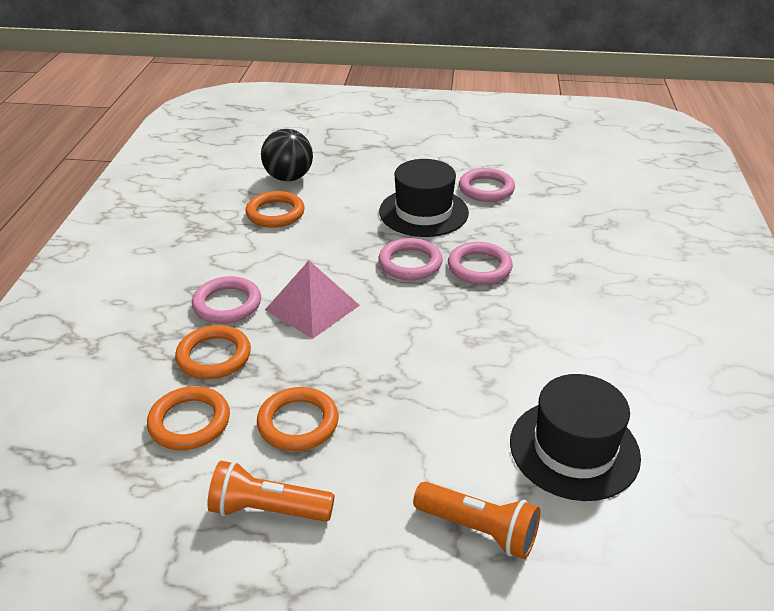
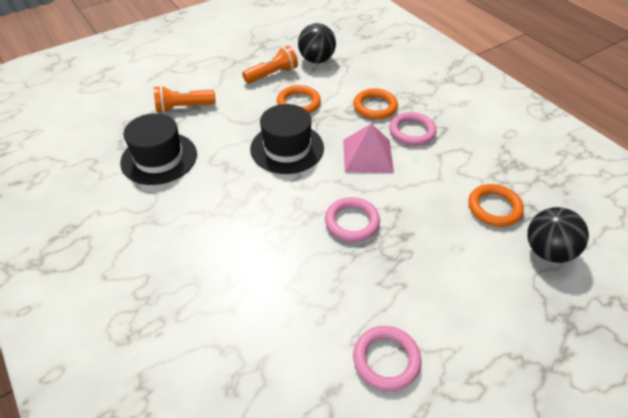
camera: 140 degrees right, 10 degrees up
(161, 494) = (316, 60): none -> black ball
(189, 422) = (342, 81): orange ring -> none
(423, 212) = (401, 283): black hat -> black hat (287, 148)
(479, 267) = (302, 249): pink ring -> none

